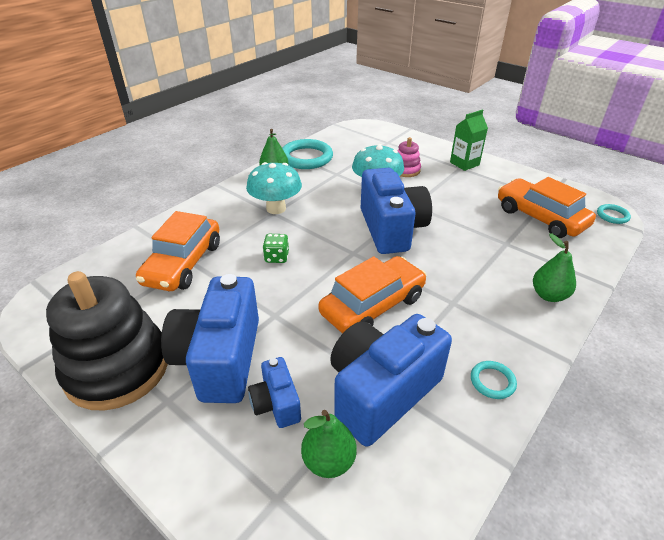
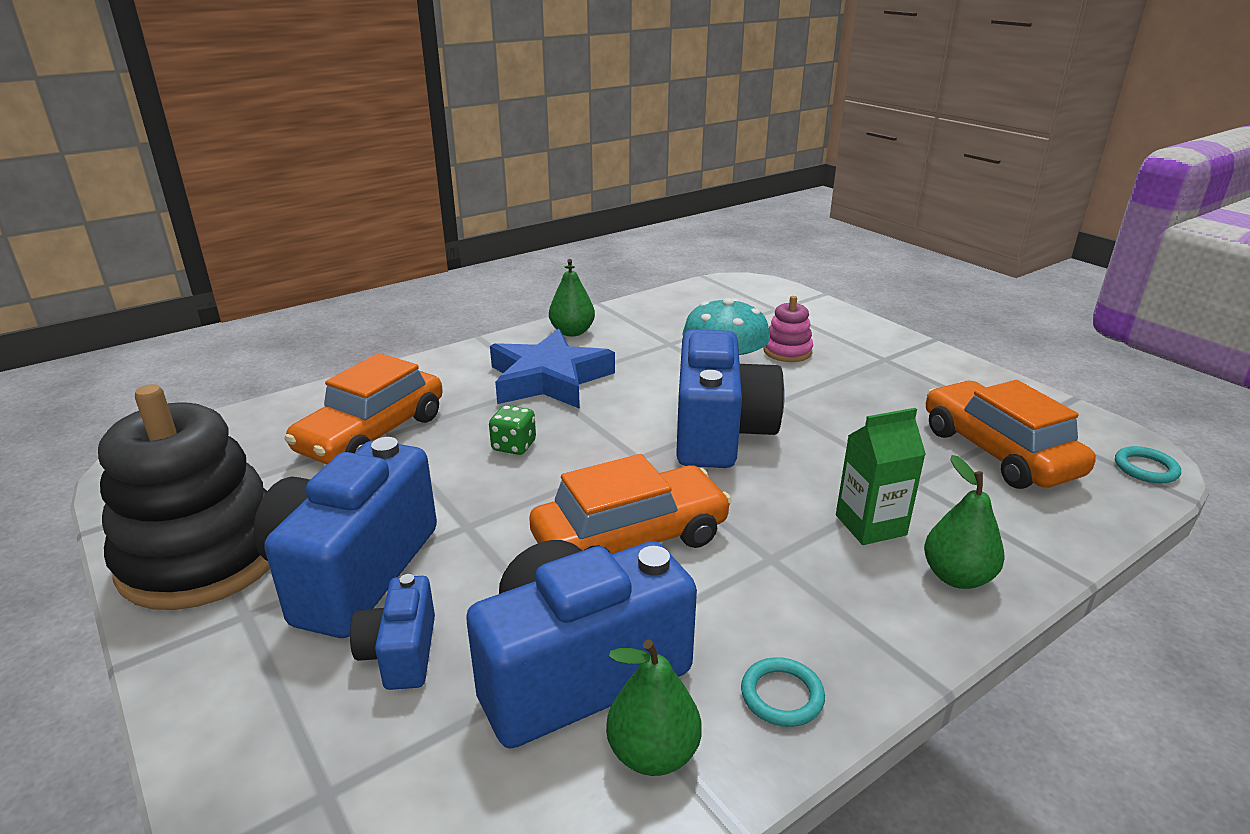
camera: 15 degrees right, 10 degrees down
(276, 208) = (549, 379): turquoise mushroom -> blue star
(306, 158) = (633, 316): turquoise ring -> none
(329, 461) = (436, 757): green pear -> green pear (653, 753)
(464, 164) = (895, 354): green carton -> green carton (870, 525)

